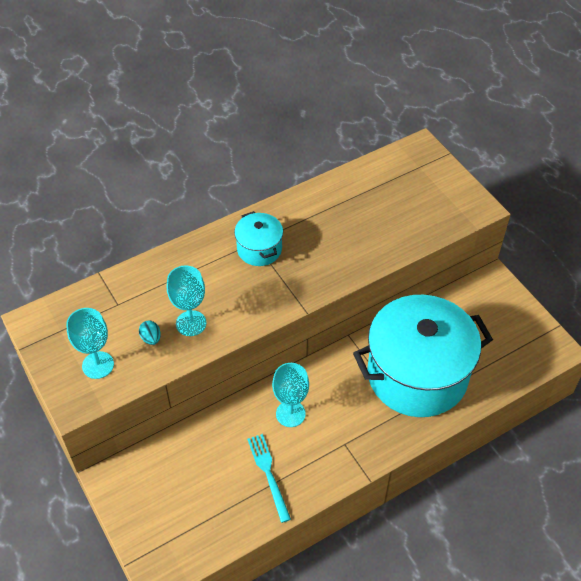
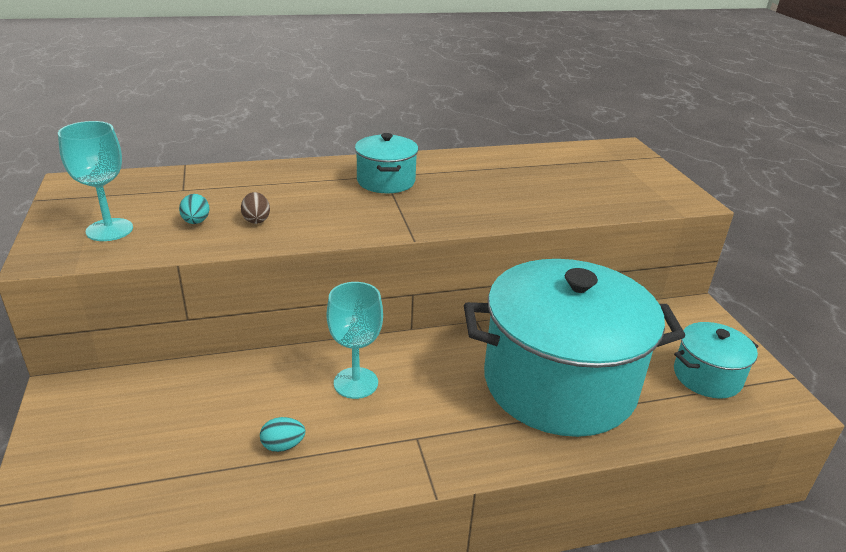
camera: 15 degrees right, 20 degrees down
(191, 323) = (256, 220): turquoise goblet -> brown egg
(268, 474) = (283, 446): turquoise fork -> turquoise egg
(507, 341) = (707, 376): none -> turquoise pot

